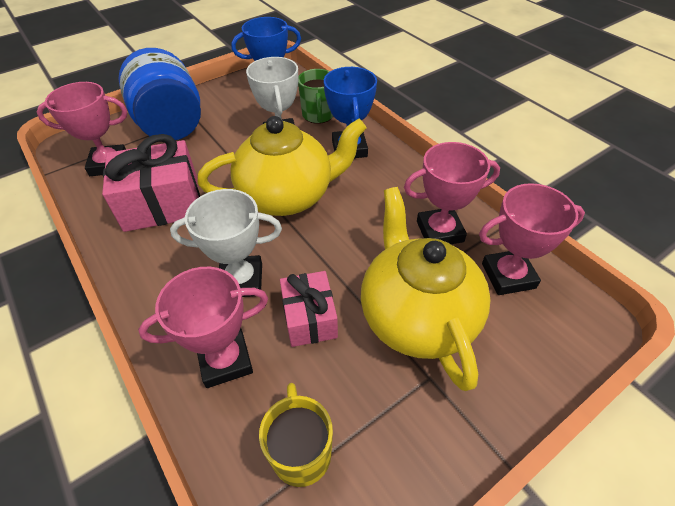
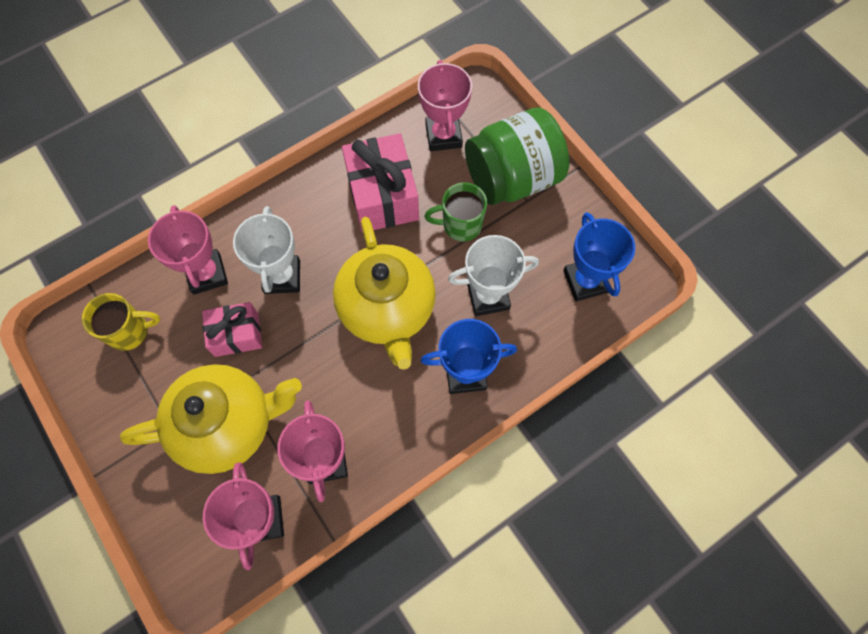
camera: 90 degrees right, 20 degrees up
(171, 125) = (512, 178): blue jar -> green jar
(318, 115) = (533, 338): green mug -> green mug (460, 225)

